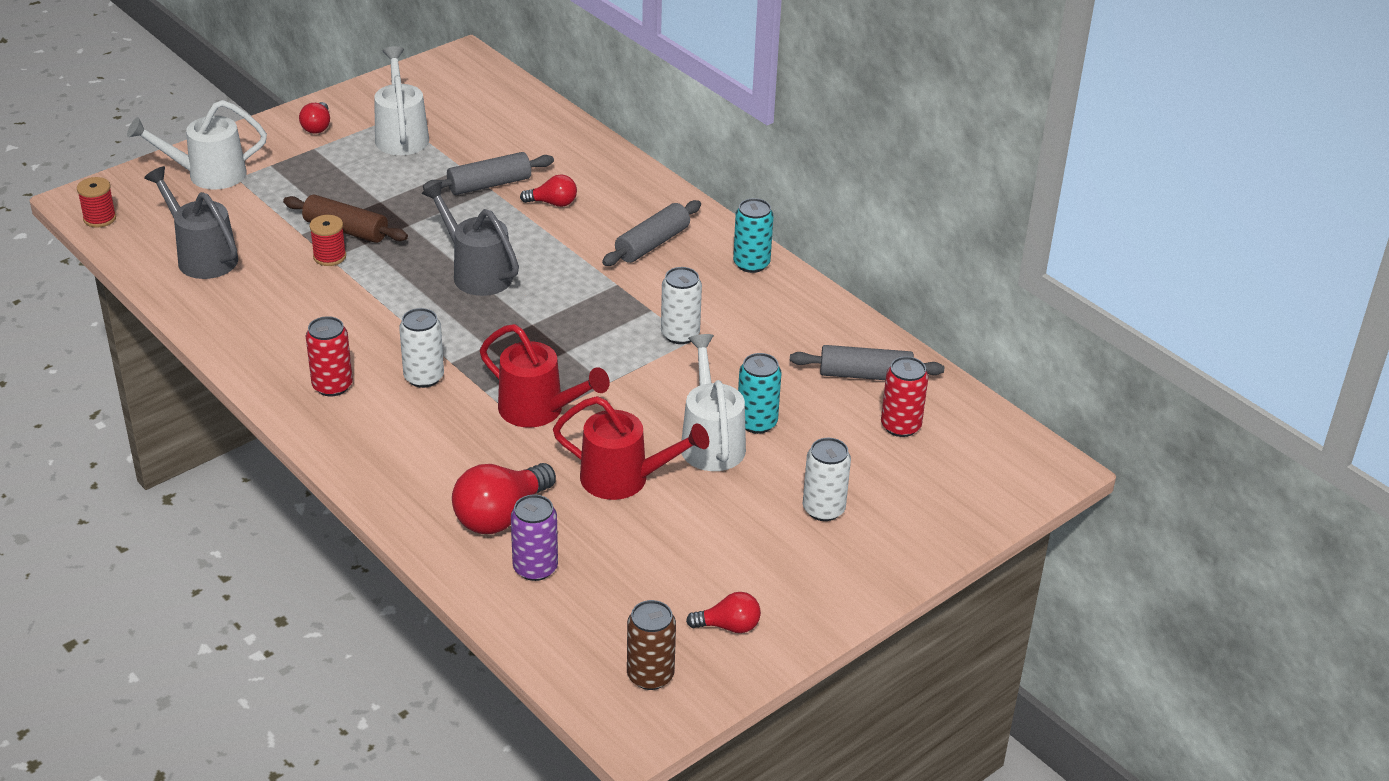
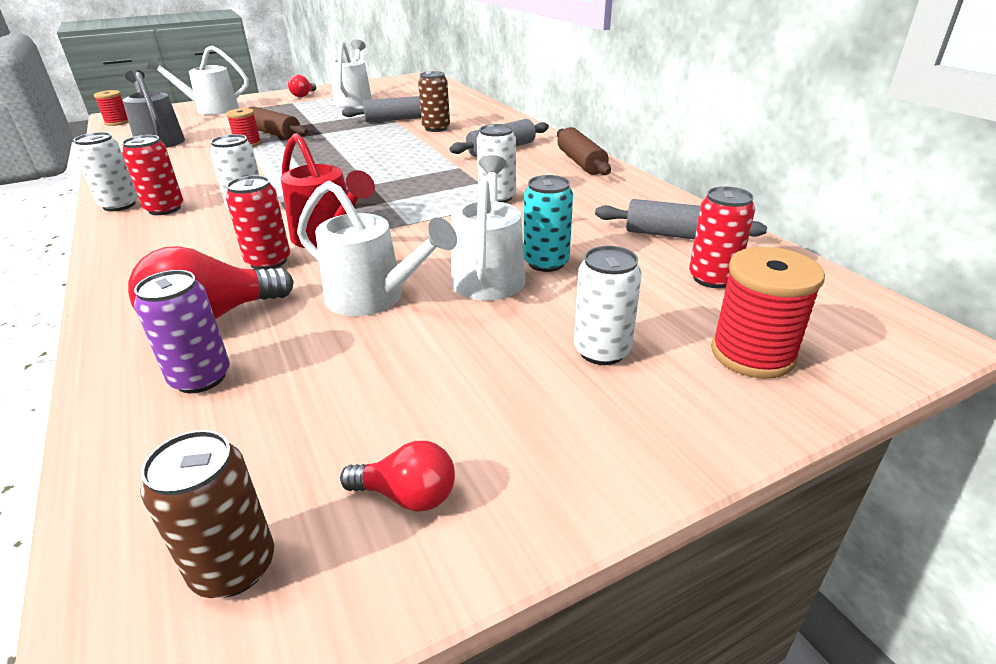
camera: 15 degrees right, 5 degrees down
(275, 385) = (119, 205): none -> white can
(476, 272) = (349, 156): grey watering can -> none
(501, 448) = (268, 261): none -> red can
(553, 203) = (436, 128): red light bulb -> brown can
(625, 479) = (375, 298): red watering can -> white watering can
(751, 264) = (581, 162): turquoise can -> brown rolling pin
(932, 499) = (752, 354): none -> red spool

